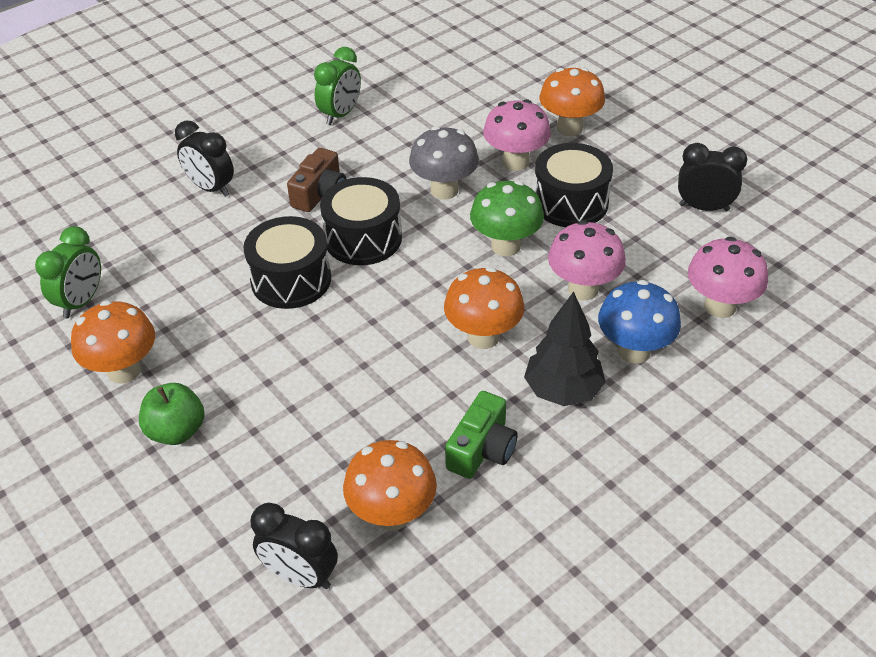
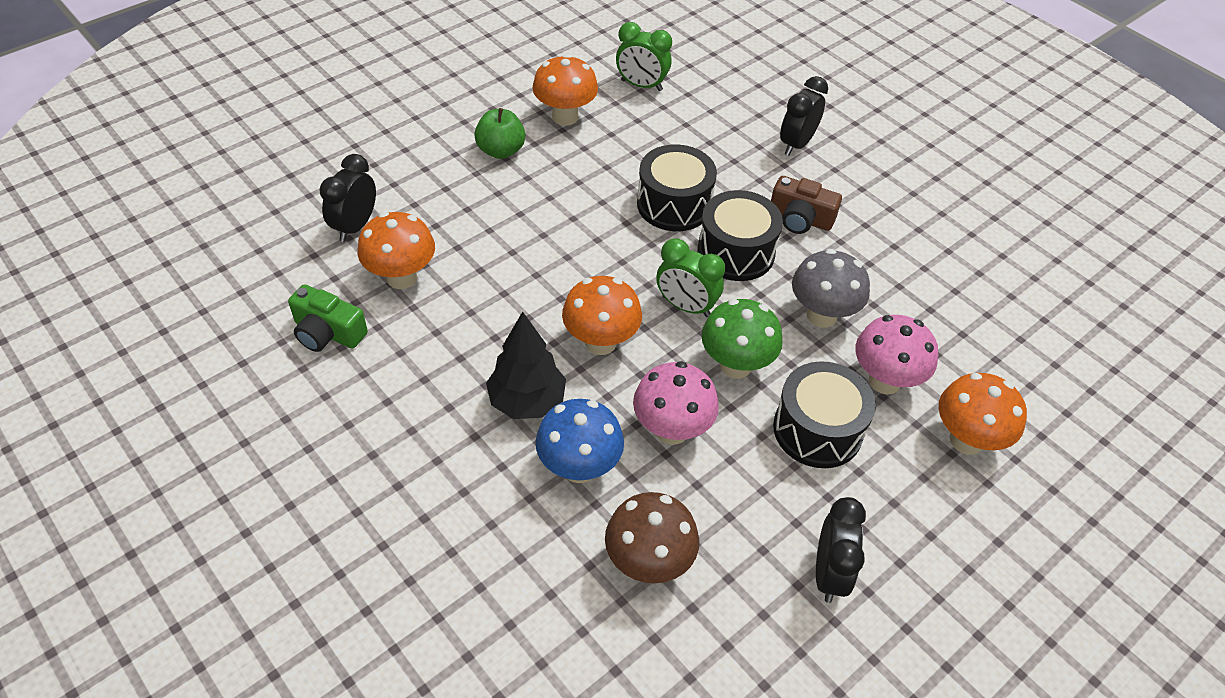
camera: 85 degrees right, 5 degrees up
(340, 115) = (937, 229): green clock -> green clock (686, 306)
(482, 449) = (462, 337): green camera -> green camera (327, 332)
(719, 306) = (648, 563): pink mushroom -> brown mushroom

